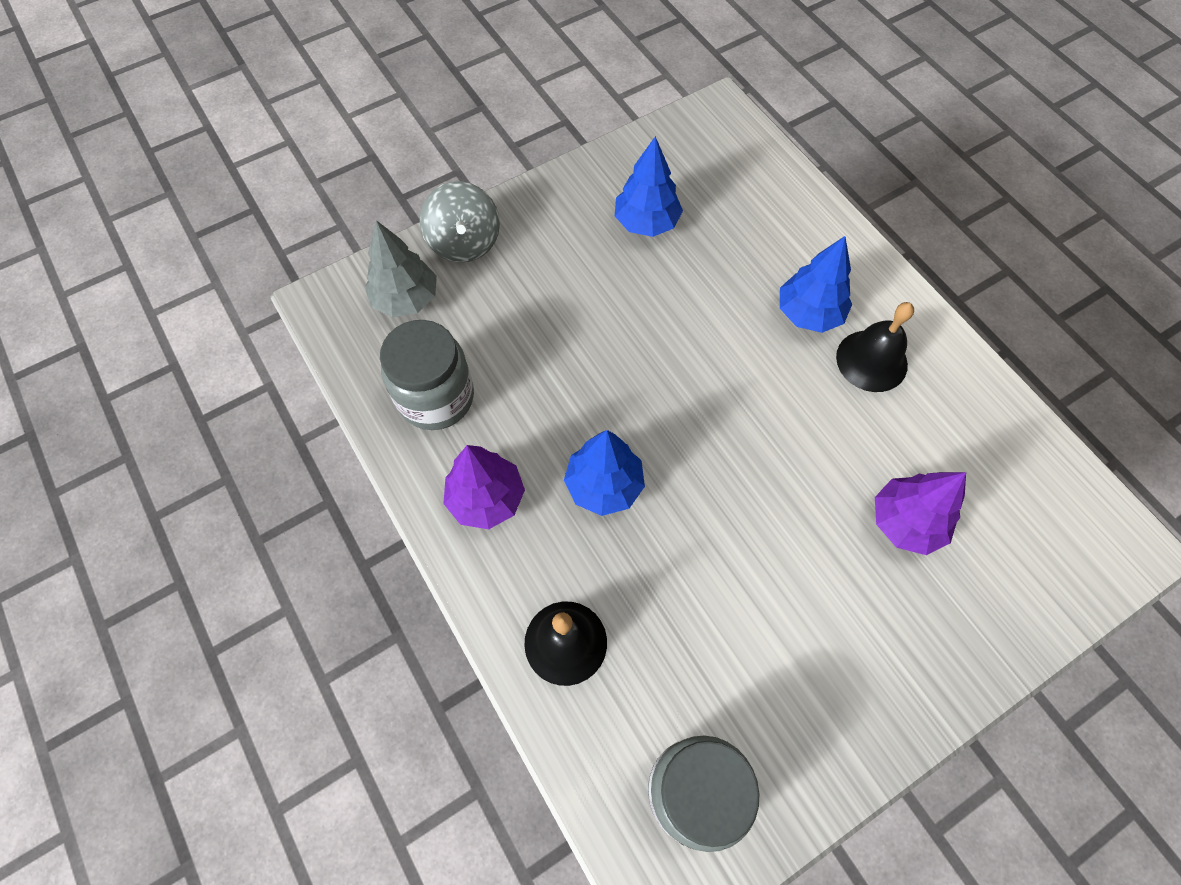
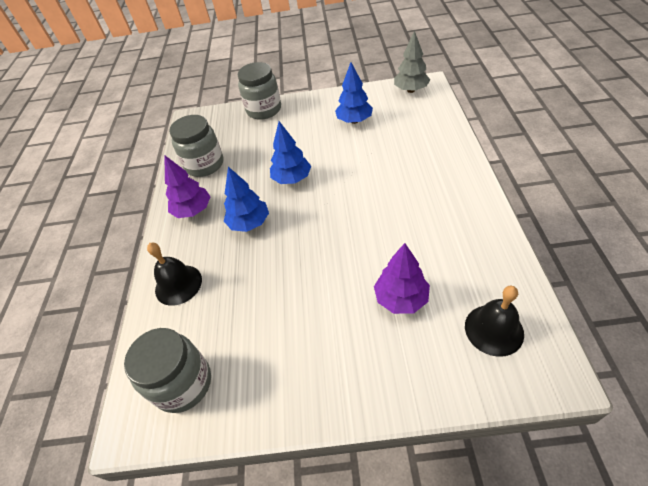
camera: 35 degrees right, 15 degrees down
(406, 299) = (222, 125): grey tree -> grey tree (411, 90)
(464, 242) = (264, 110): grey spinning top -> grey jar
(808, 313) = (414, 180): blue tree -> blue tree (292, 179)
(871, 360) = (436, 211): black bell -> black bell (494, 329)

